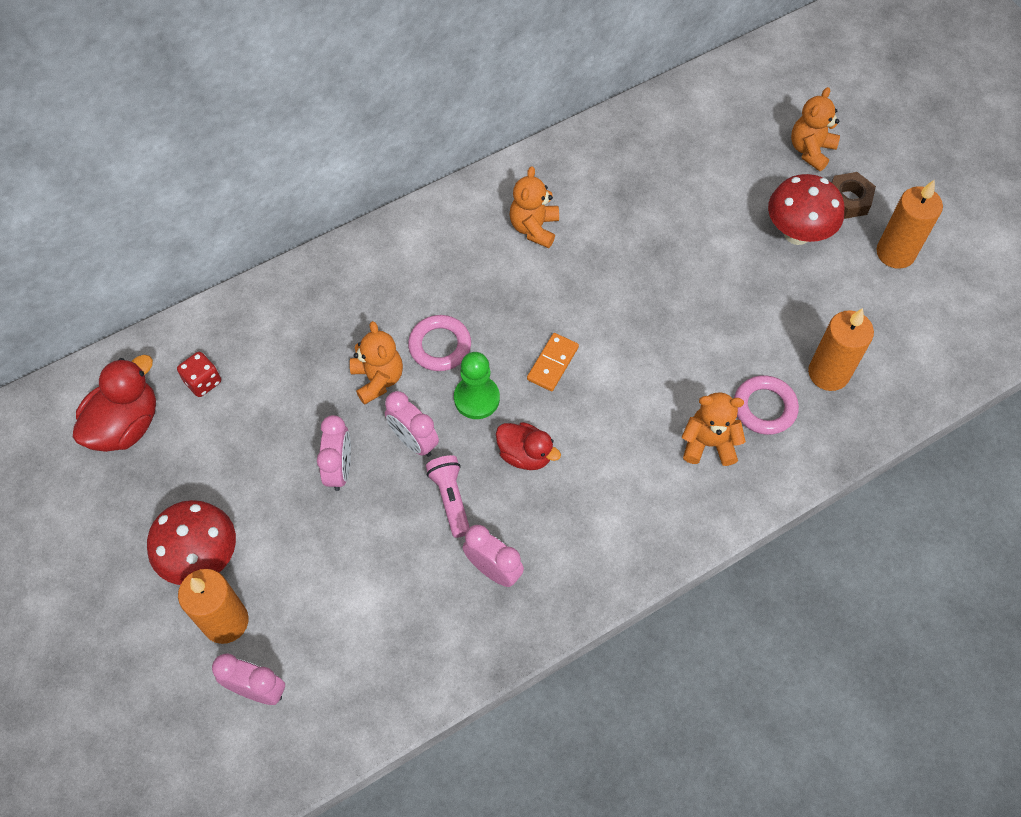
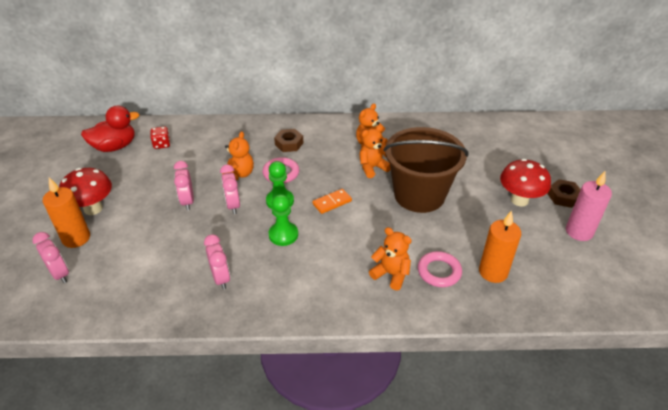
camera: 30 degrees right, 20 degrees down
(340, 469) = (187, 201): pink clock -> pink clock turned 135 degrees clockwise
(409, 282) = (289, 144): none -> brown nut
(450, 499) = (228, 237): pink flashlight -> none
(525, 455) = (283, 235): red duck -> green pawn
(663, 289) = (419, 195): none -> brown bucket
(810, 150) = (554, 168): orange teddy bear -> orange teddy bear (372, 168)
(895, 253) = (579, 232): orange candle -> pink candle

